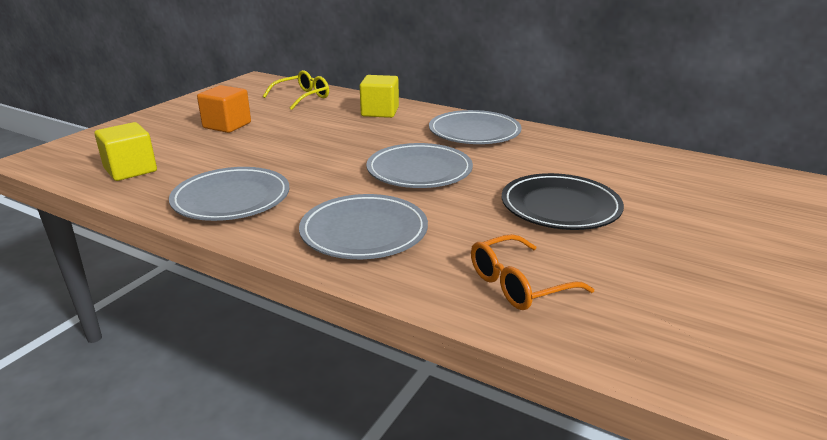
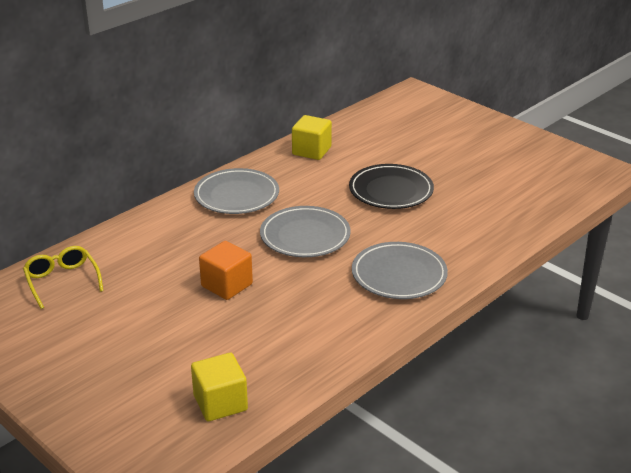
camera: 75 degrees left, 5 degrees up
(227, 125) = (123, 338): orange cube -> orange cube (227, 285)
(231, 199) = (318, 336): grey plate -> none
(380, 112) = (149, 236): yellow cube -> yellow cube (311, 151)
(519, 284) = (480, 227): orange glasses -> none

